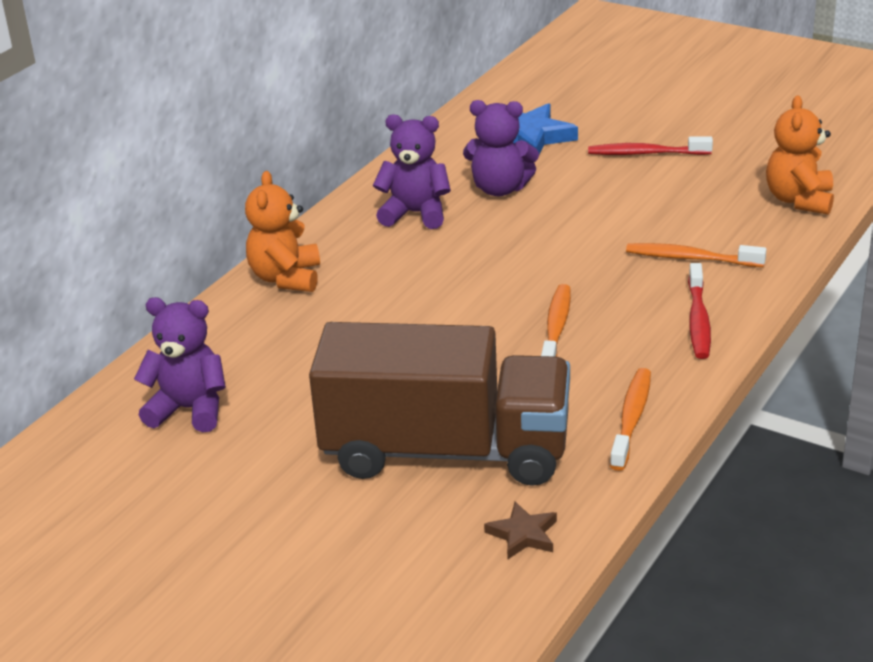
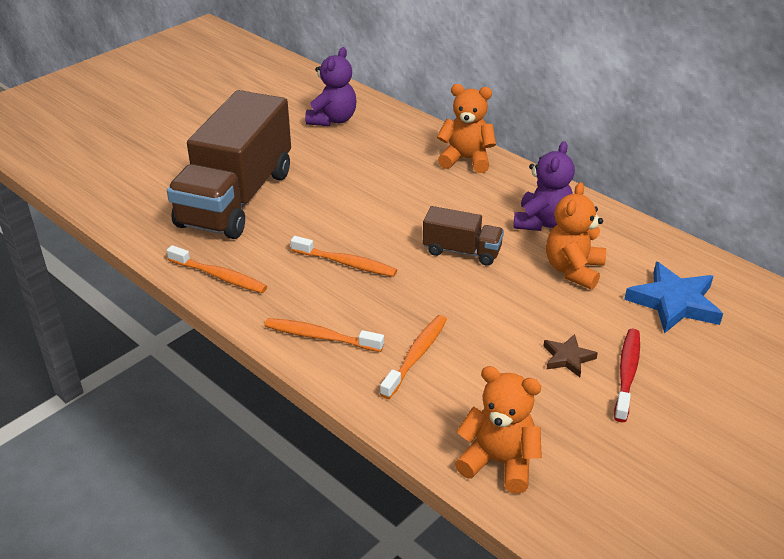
camera: 100 degrees right, 5 degrees up
(495, 256) = (462, 251): none -> brown truck
(500, 189) = (573, 270): purple teddy bear -> orange teddy bear
(523, 534) = (142, 214): brown star -> brown star (568, 358)
(698, 320) = (320, 337): red toothbrush -> orange toothbrush

